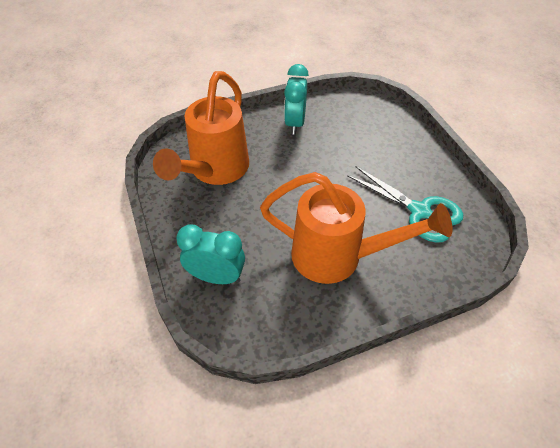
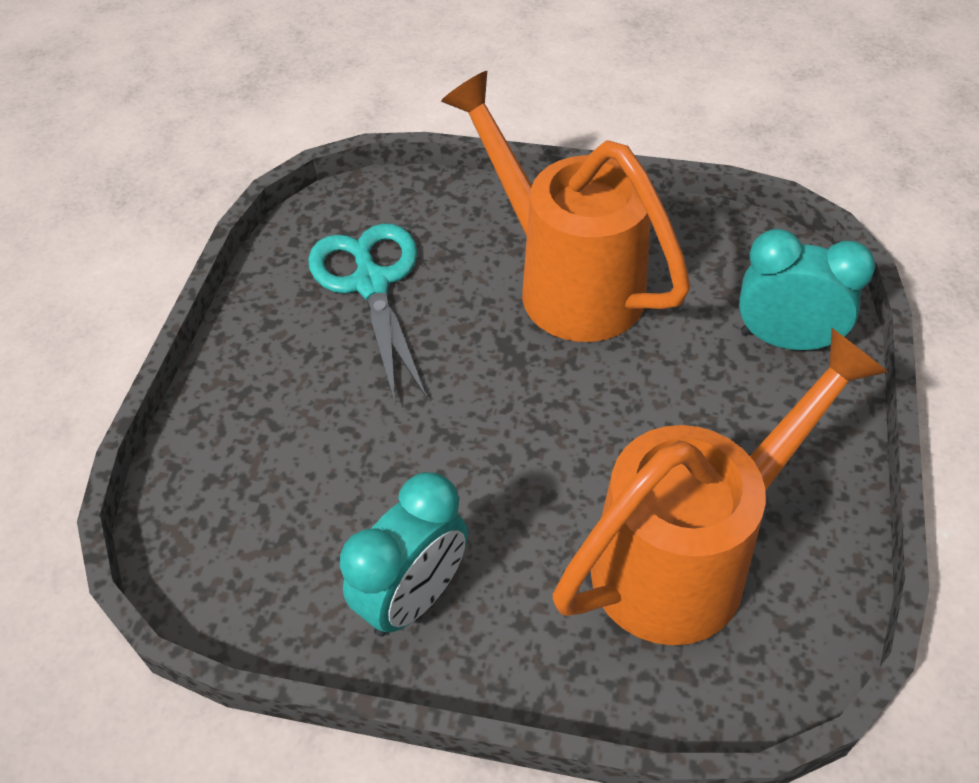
camera: 145 degrees left, 0 degrees up
(216, 277) = (785, 340): turquoise clock -> turquoise clock turned 150 degrees clockwise

